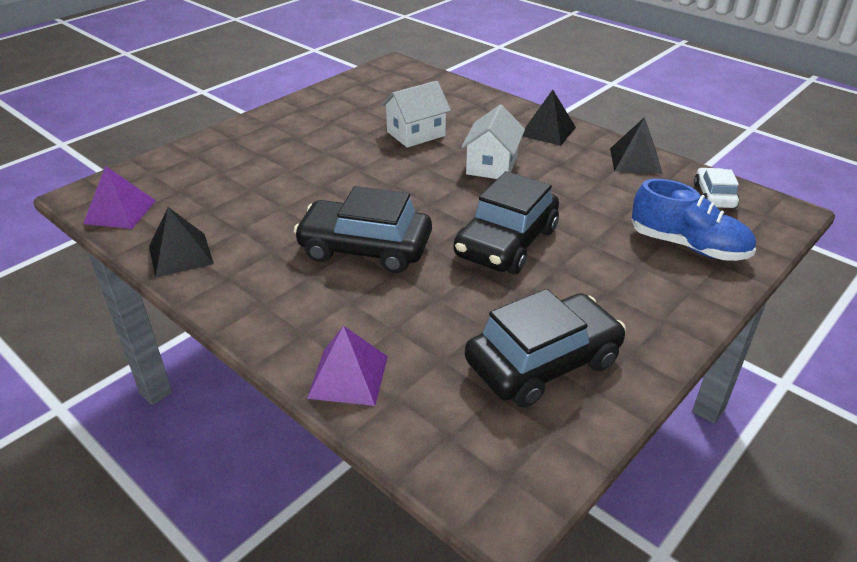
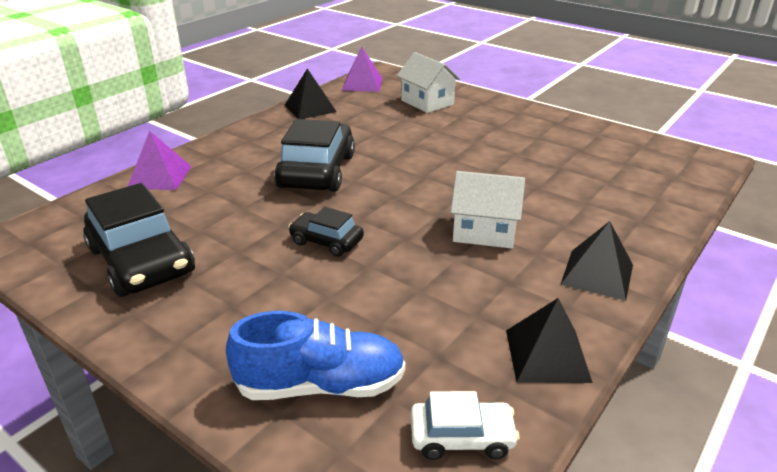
camera: 85 degrees right, 5 degrees down
(416, 134) = (537, 182): white house -> white house (427, 102)
(506, 243) = (326, 241): black car -> black car, size x0.53
(688, 246) = (321, 385): blue shoe -> blue shoe turned 120 degrees counterclockwise

